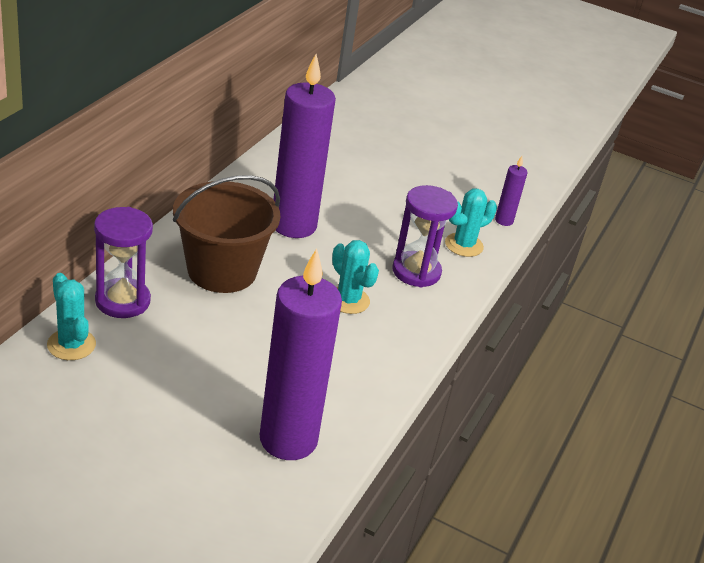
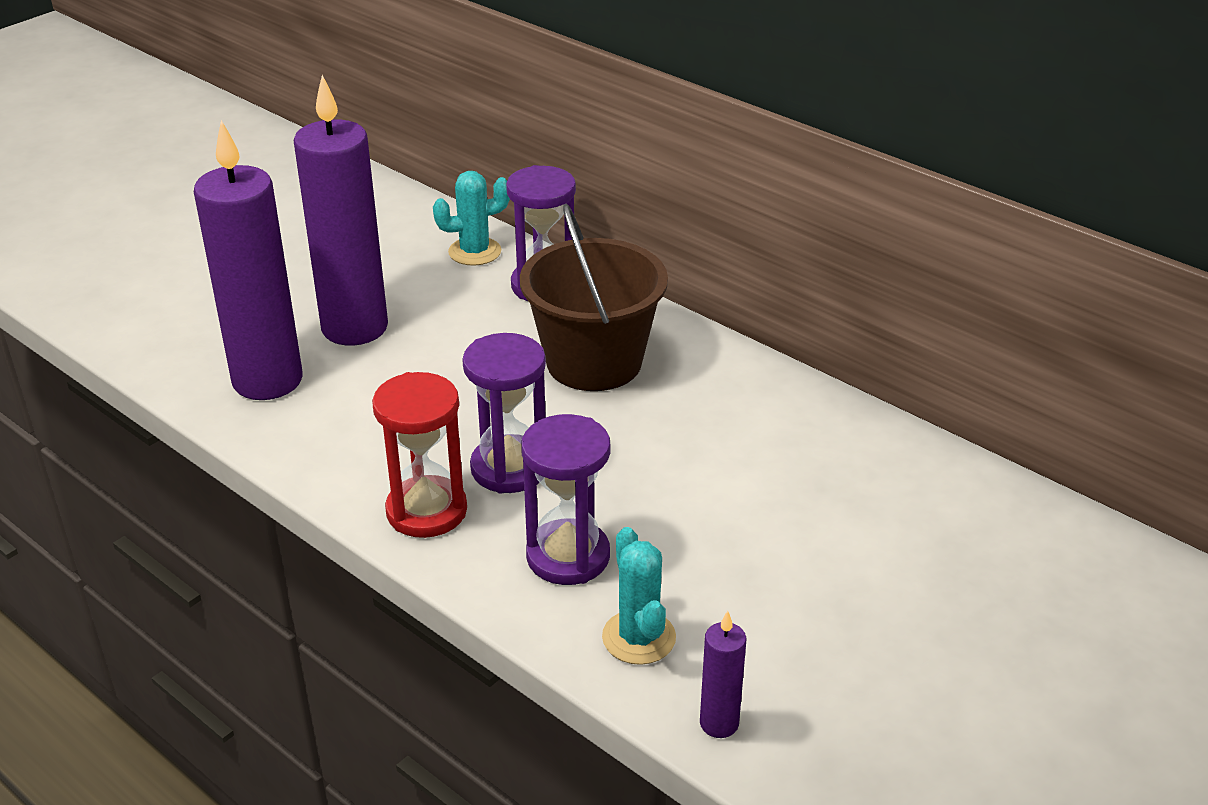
camera: 110 degrees right, 0 degrees up
(293, 225) = (701, 439): purple candle -> purple candle (354, 328)
(348, 300) = (509, 468): turquoise cactus -> purple hourglass
(402, 332) = (426, 511): none -> red hourglass

